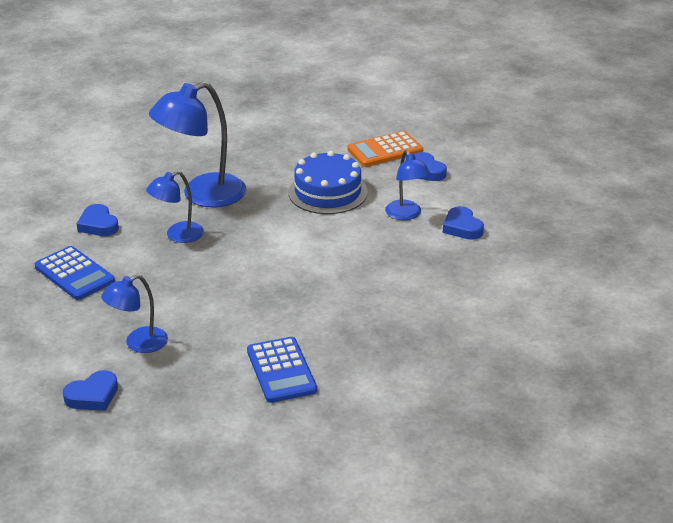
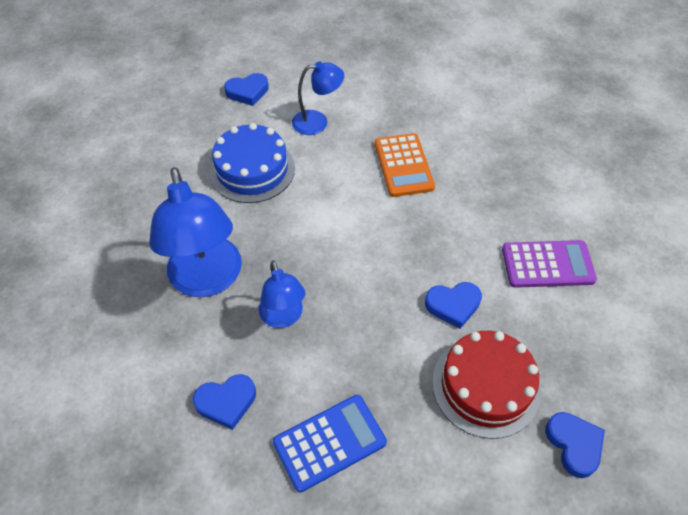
camera: 75 degrees left, 20 degrees up
(138, 344) = (485, 386): blue lamp -> red cake
(281, 370) = (547, 265): blue calculator -> purple calculator
(385, 150) = (194, 111): orange calculator -> orange calculator (403, 165)
(462, 227) = (352, 91): blue heart -> blue heart (453, 305)

